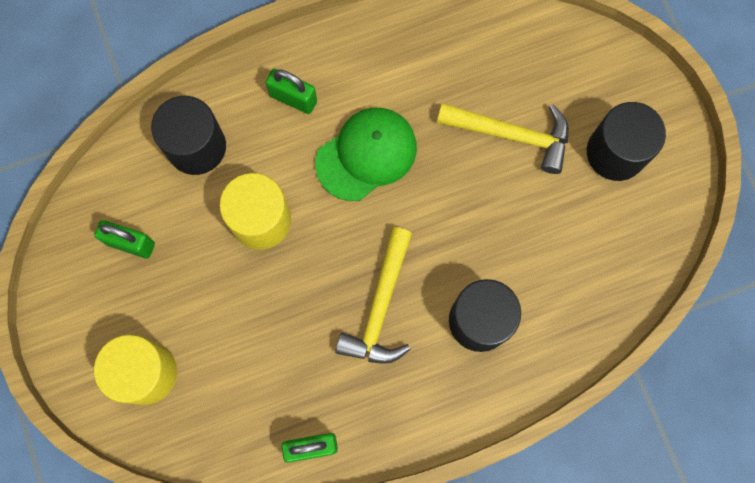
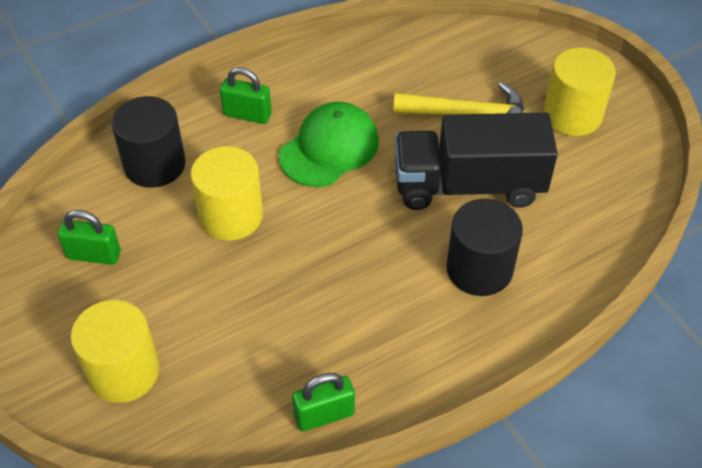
camera: 10 degrees left, 25 degrees down
(380, 307) = (372, 272): yellow hammer -> none
(491, 223) = (468, 185): none -> black truck
(615, 152) = (572, 115): black cylinder -> yellow cylinder

